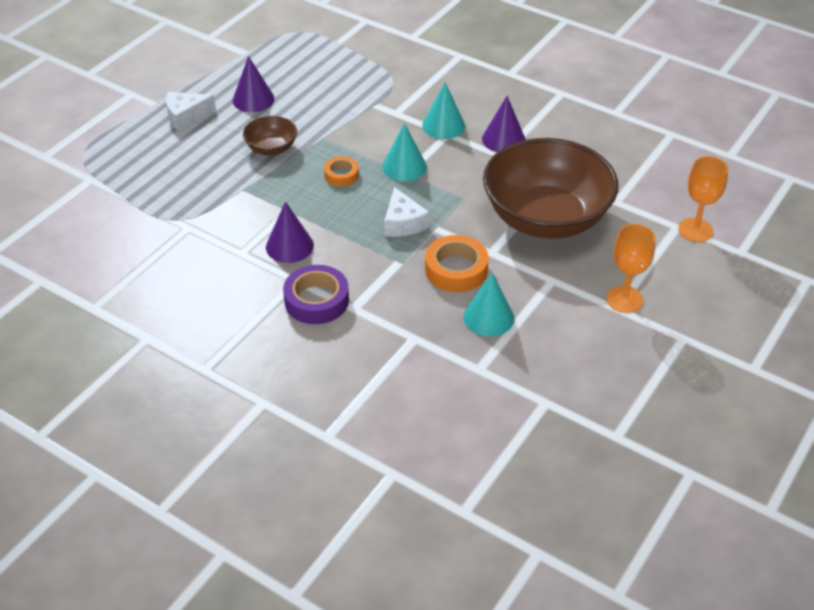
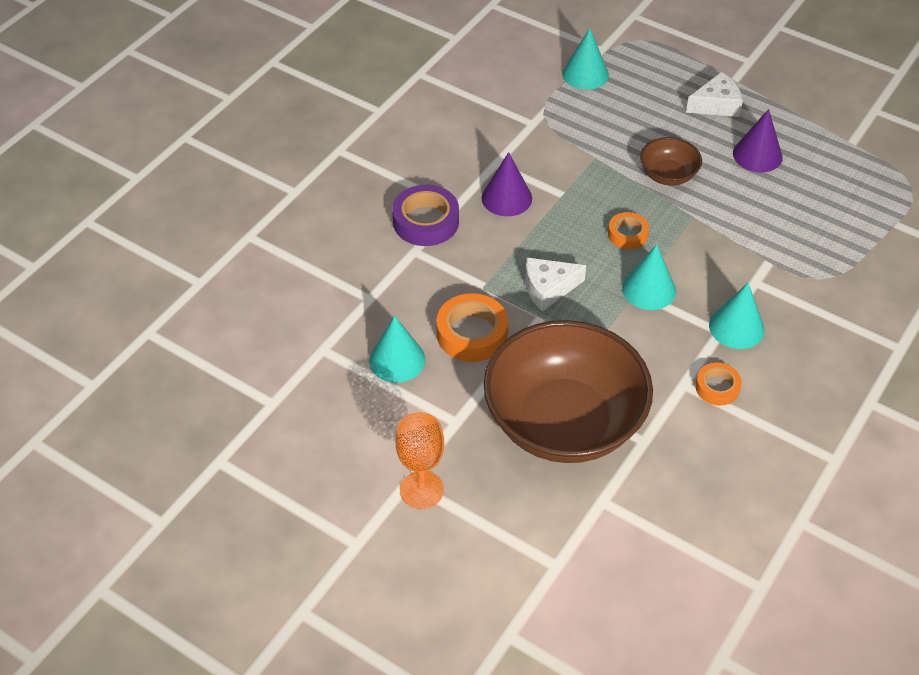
camera: 90 degrees right, 5 degrees up
(124, 190) = (585, 74): none -> turquoise cone
(186, 116) = (716, 105): white cheese -> white cheese turned 90 degrees clockwise
(503, 139) = (717, 387): purple cone -> orange tape
(695, 230) = (550, 586): orange goblet -> none

